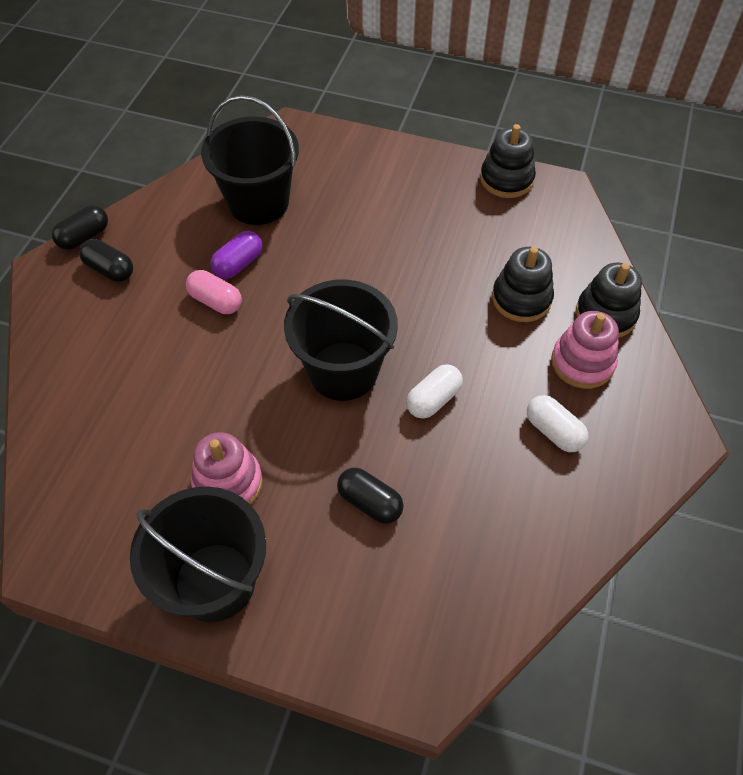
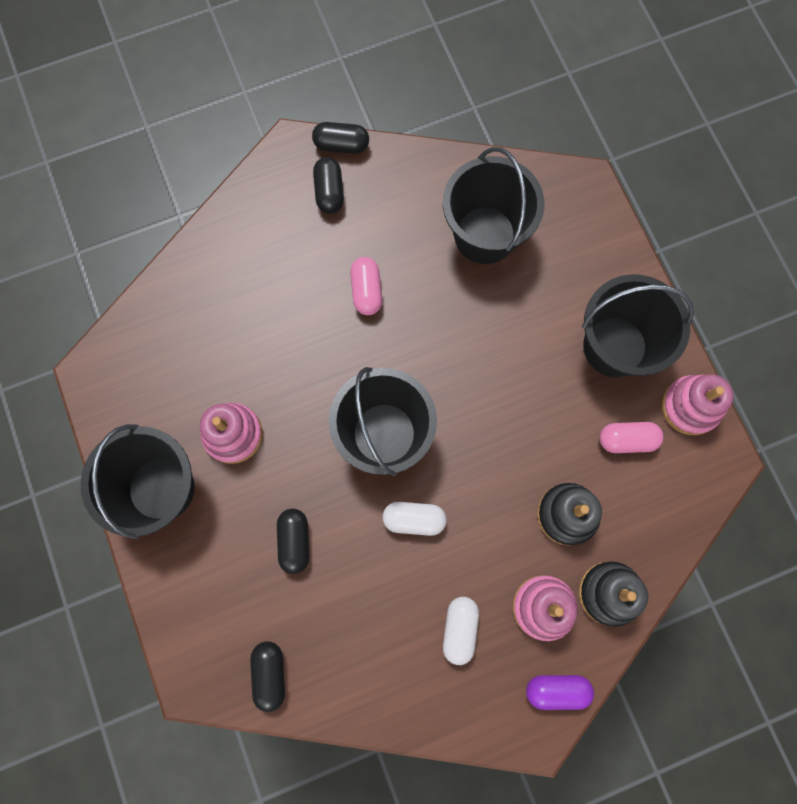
camera: 50 degrees right, 20 degrees up
(238, 264) = (413, 275): purple capsule -> purple capsule (556, 689)
(422, 189) = (614, 346): none -> black bucket
(472, 612) = (270, 674): none -> black capsule
(497, 228) = (626, 440): none -> pink capsule
(506, 179) = (690, 406): black stacking toy -> pink stacking toy

